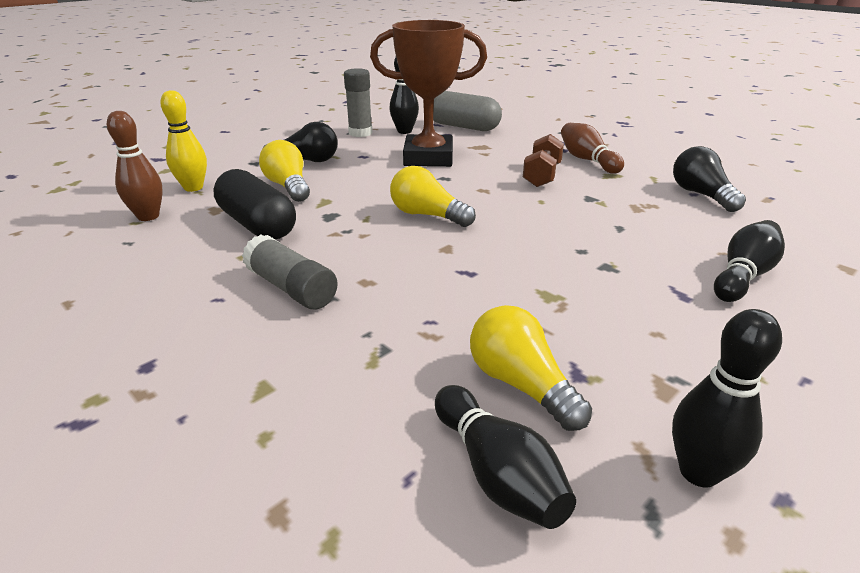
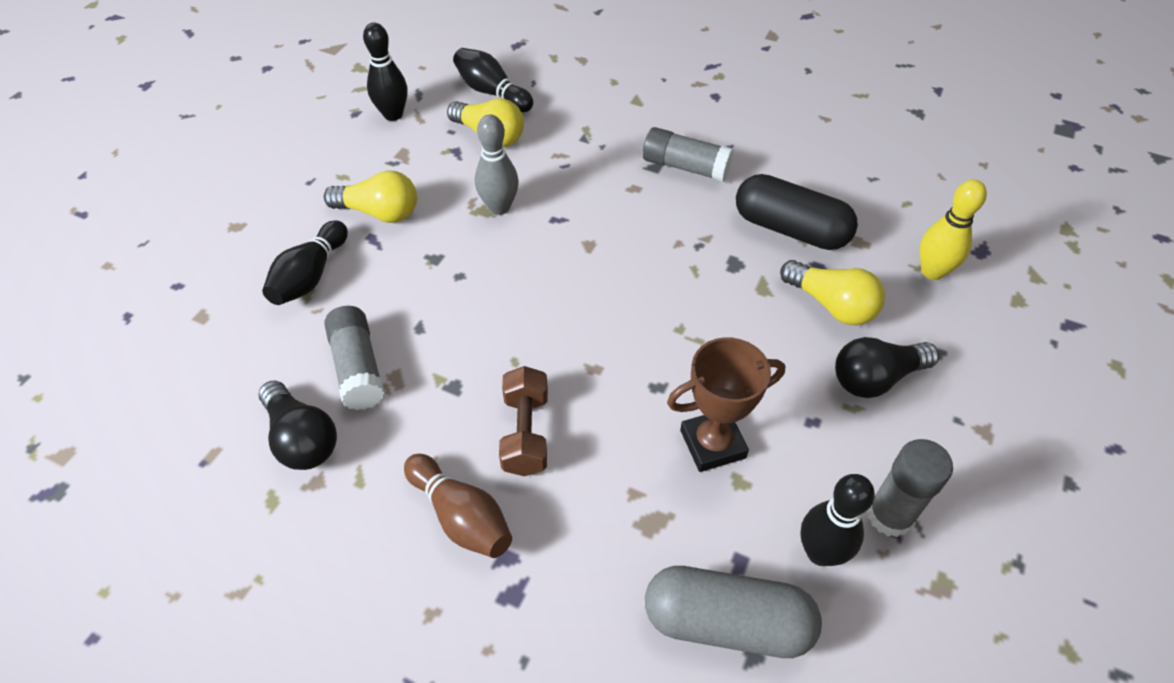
camera: 160 degrees right, 20 degrees up
(148, 216) = (906, 213): brown bowling pin -> none
(427, 215) = (634, 291): yellow light bulb -> yellow light bulb (379, 212)
(428, 158) = (712, 444): brown trophy -> brown trophy, size x0.66
(529, 294) = (499, 207): none -> grey bowling pin
(669, 216) = (358, 368): none -> grey glue stick

